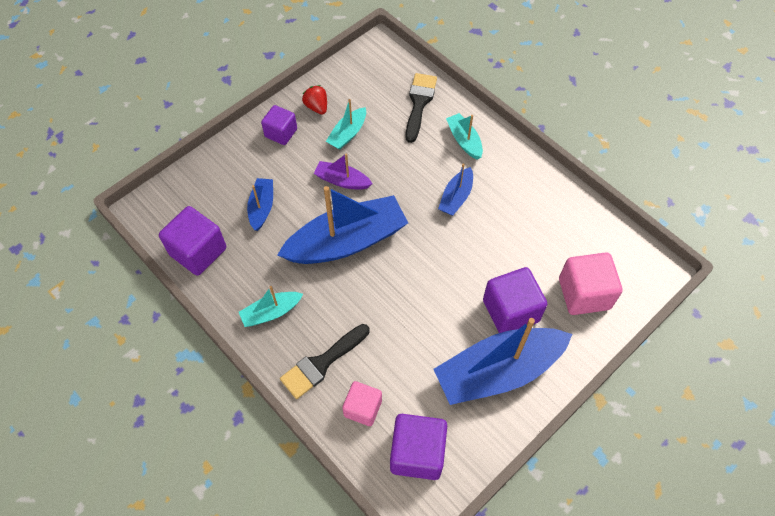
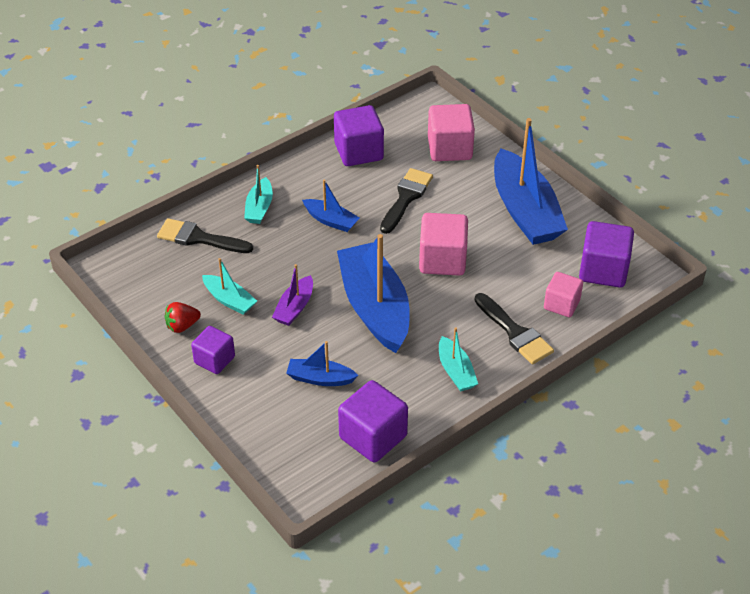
camera: 85 degrees left, 15 degrees down
(414, 294) = (442, 260): none -> pink cube
(464, 140) = (259, 208): turquoise boat -> turquoise boat turned 60 degrees counterclockwise
(499, 257) = (406, 198): none -> black brush
(510, 311) = (464, 196): purple cube -> purple cube (358, 152)

